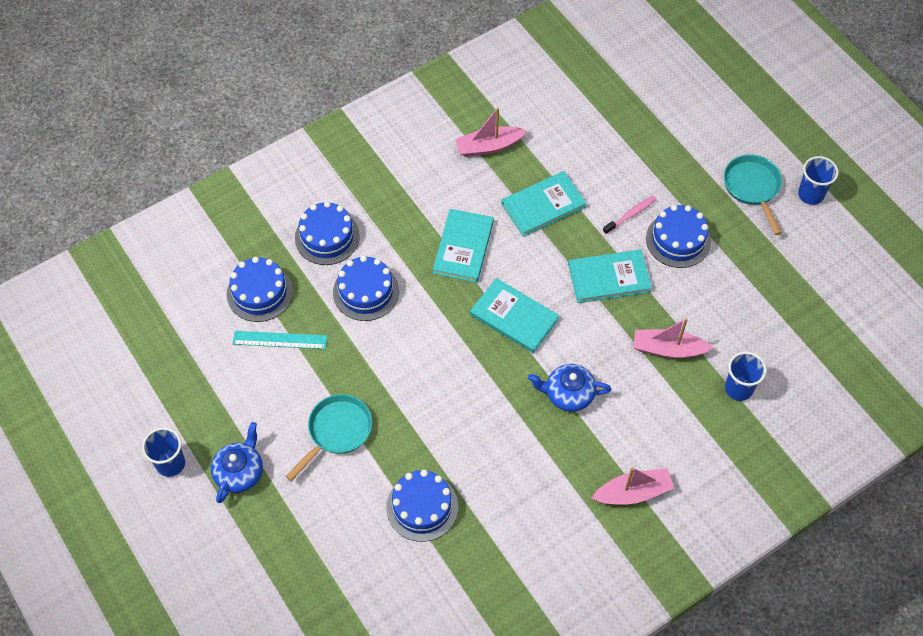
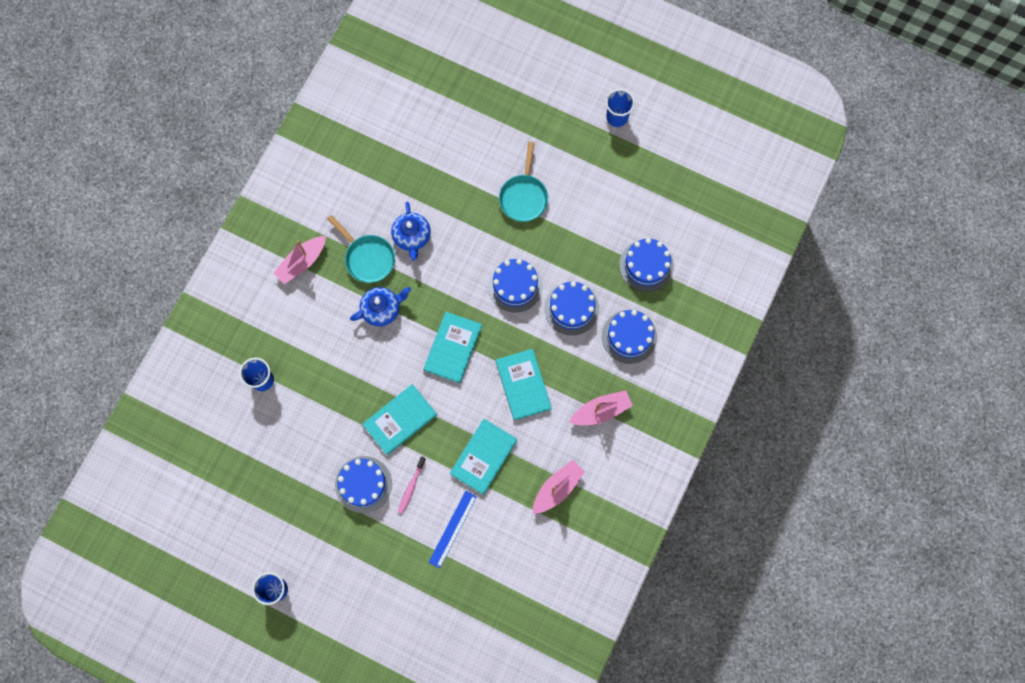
camera: 150 degrees right, 15 degrees up
(240, 472) = (568, 136): blue teapot -> blue teapot (412, 236)
(280, 340) = (607, 238): turquoise ruler -> none
(422, 507) = (436, 178): blue cake -> blue cake (515, 286)
(514, 317) = (453, 348): turquoise book -> turquoise book turned 75 degrees counterclockwise
(610, 162) = (453, 529): none -> blue ruler
(668, 349) = (328, 384): pink boat -> pink boat (601, 411)
(752, 187) = (326, 569): turquoise pan -> turquoise pan (368, 258)

